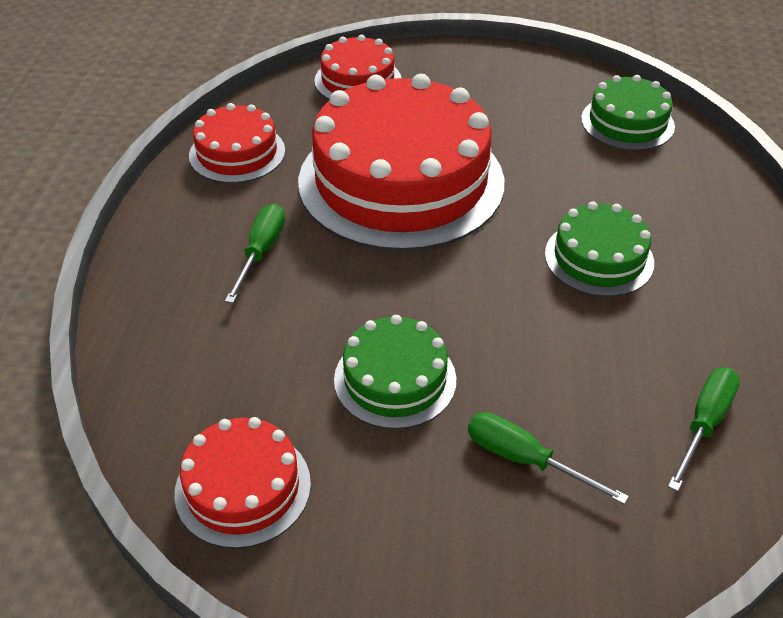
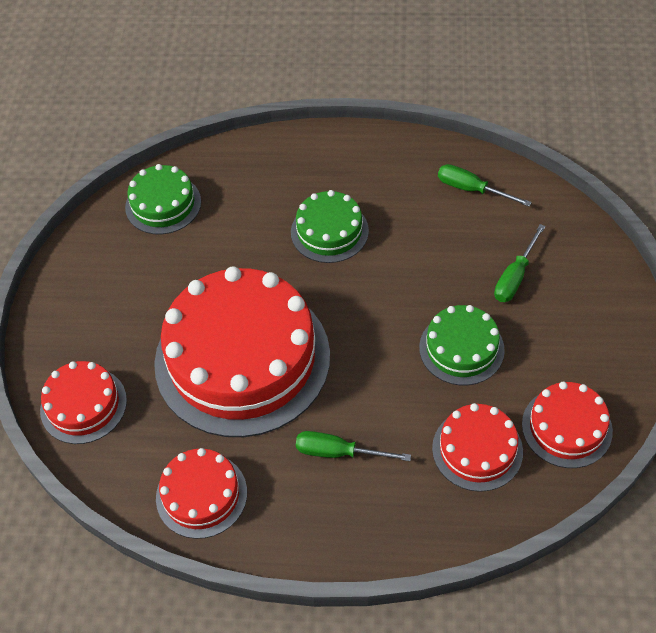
camera: 90 degrees left, 10 degrees up
(232, 380) = (477, 449): none -> red cake

